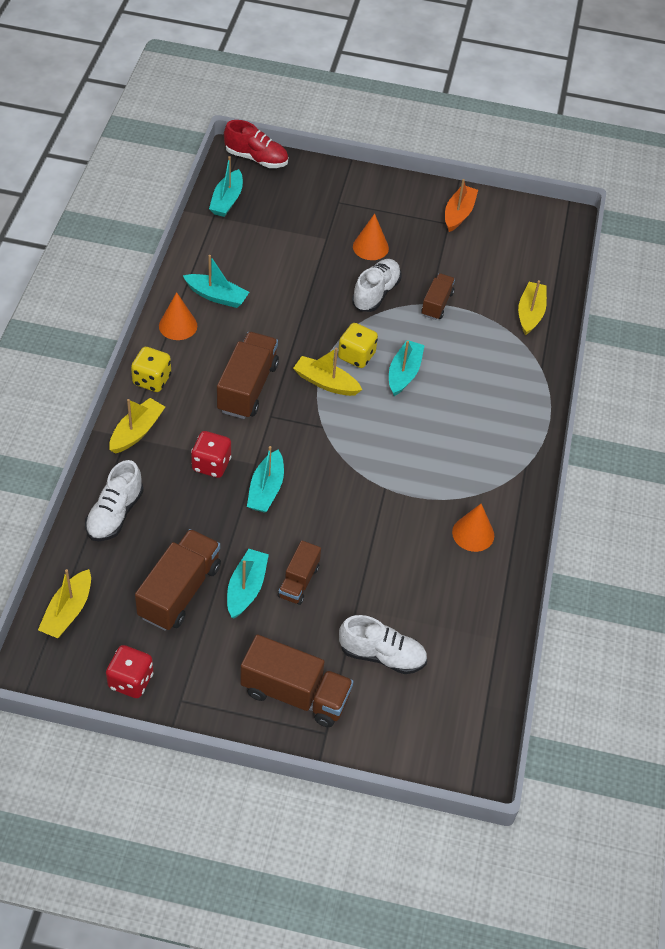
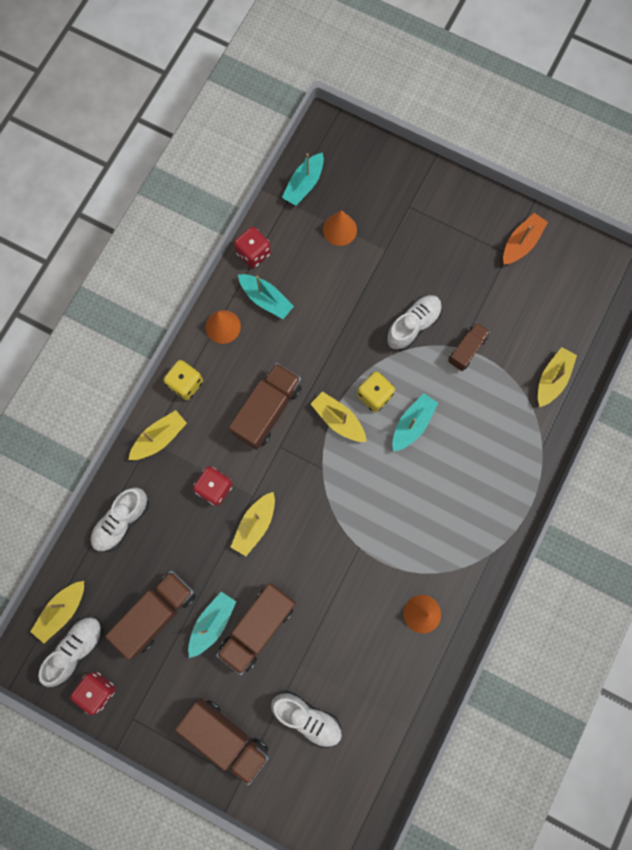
camera: 20 degrees right, 25 degrees up
(95, 645) = (76, 649): none -> white shoe
(192, 261) = (253, 253): none -> red dice
(256, 158) = (345, 136): red shoe -> none
(266, 489) = (255, 525): turquoise boat -> yellow boat
(299, 581) = (258, 627): brown truck -> brown truck, size x1.71
(370, 247) = (424, 268): orange cone -> orange cone (339, 229)

